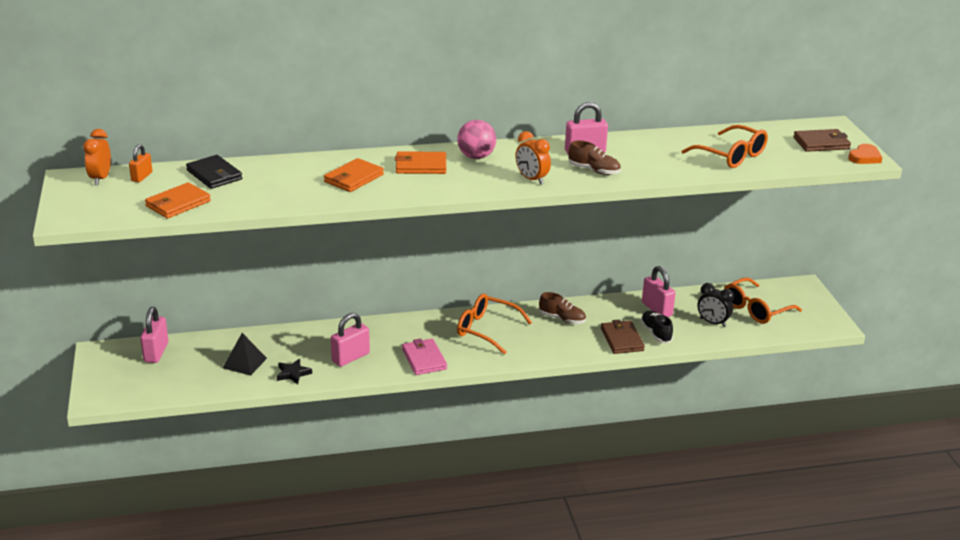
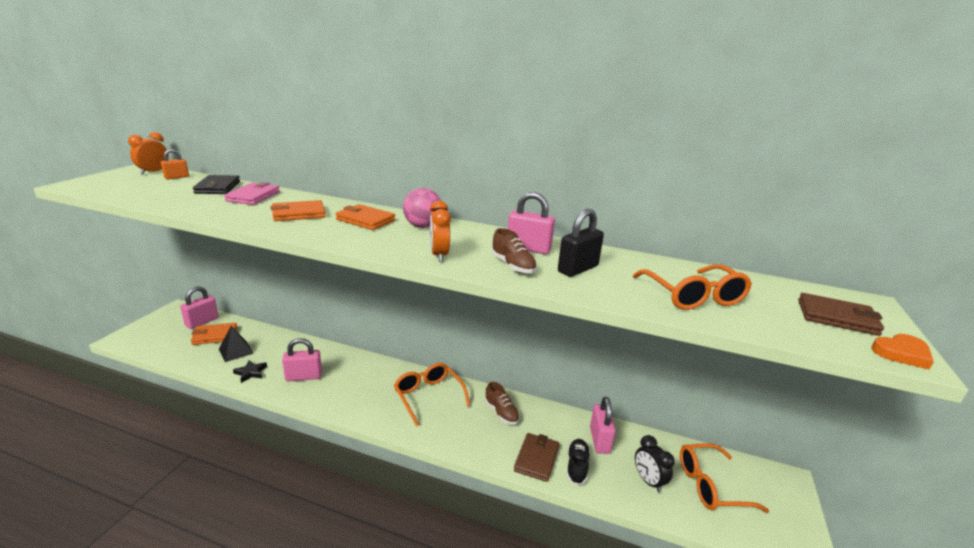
camera: 30 degrees right, 5 degrees down
(178, 204) = (152, 195): orange wallet -> orange wallet (215, 336)
(424, 359) = (351, 402): pink wallet -> pink wallet (253, 196)
(639, 158) = (577, 269): none -> black padlock

